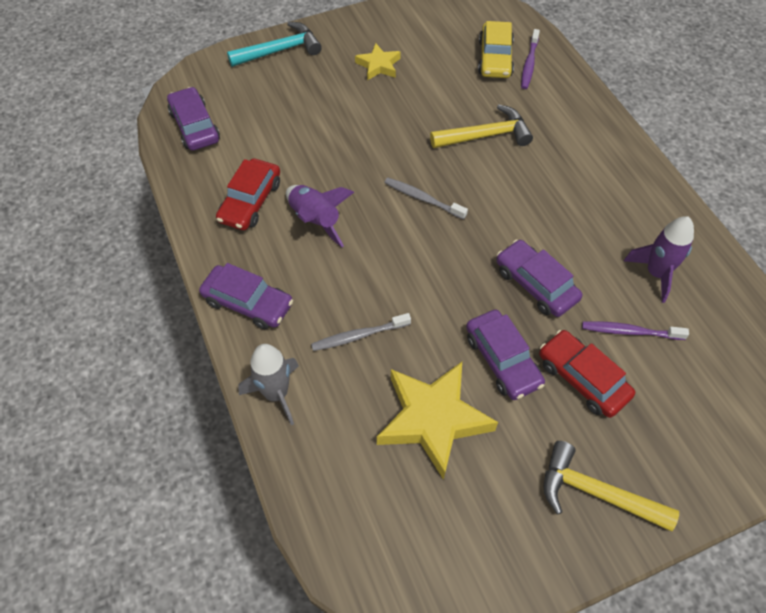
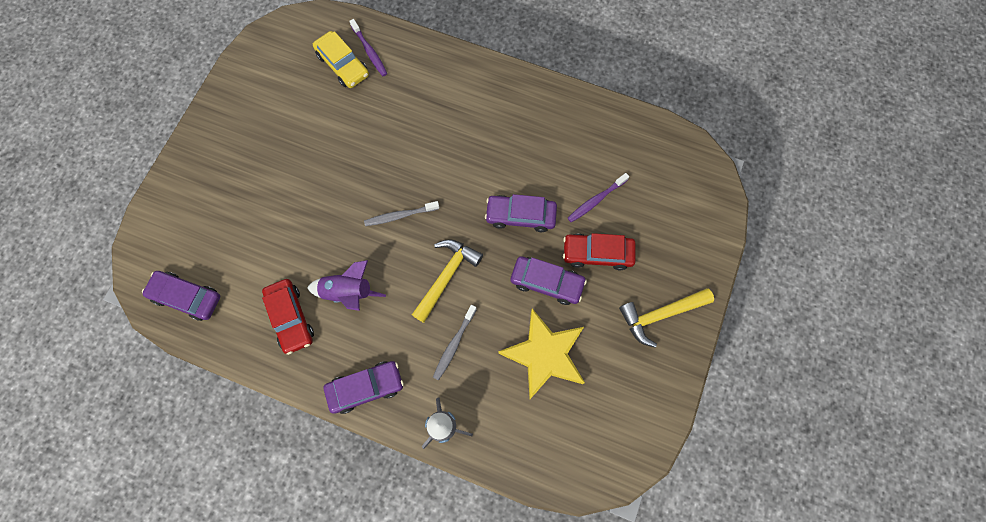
camera: 45 degrees left, 15 degrees up
(280, 50) = (182, 182): turquoise hammer -> none
(378, 65) = (268, 136): yellow star -> none
(485, 135) = (394, 133): yellow hammer -> yellow hammer (446, 276)
(656, 273) = (578, 148): purple rocket -> none

